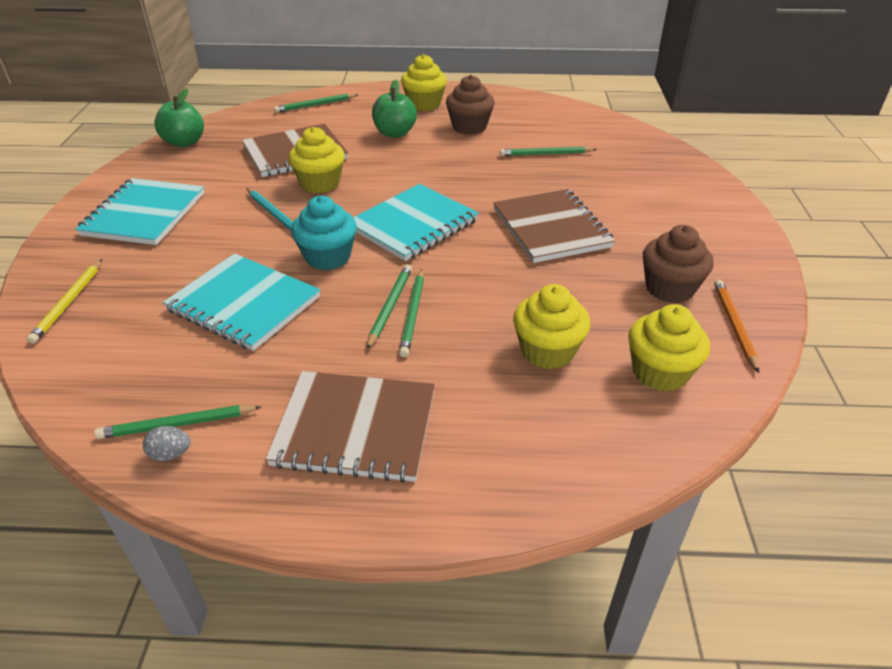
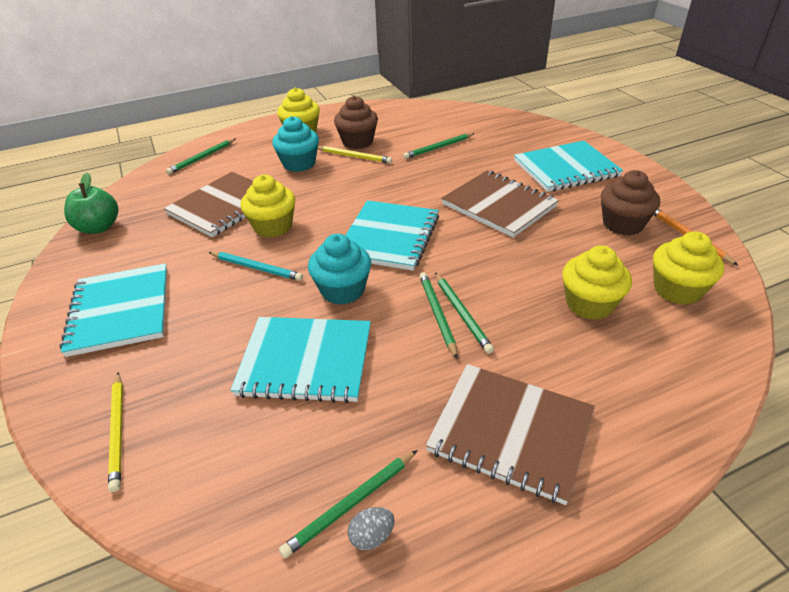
camera: 25 degrees left, 0 degrees up
(355, 428) = (510, 432): brown notebook -> brown notebook turned 45 degrees clockwise
(394, 133) = (299, 164): green apple -> turquoise cupcake
(452, 140) = (354, 156): none -> yellow pencil
(665, 213) = (566, 169): none -> turquoise notebook

